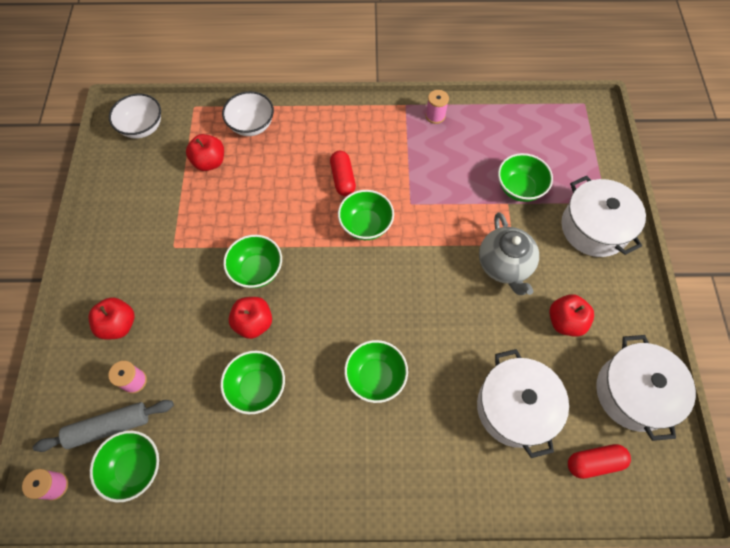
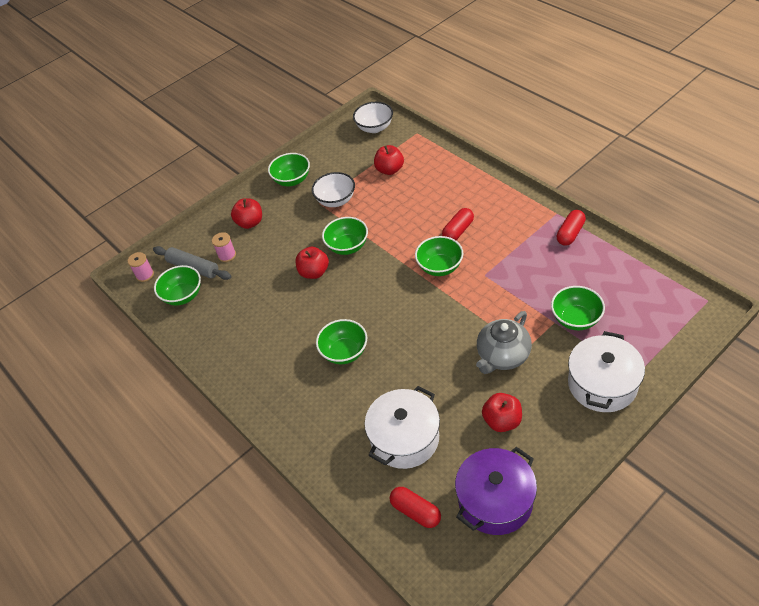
camera: 55 degrees right, 15 degrees down
(251, 125) = (438, 164): white bowl -> white bowl (336, 200)
(257, 387) = (278, 306): green bowl -> green bowl (292, 180)
(435, 116) = (570, 233): pink spool -> red capsule
(633, 393) = (495, 500): white pot -> purple pot

